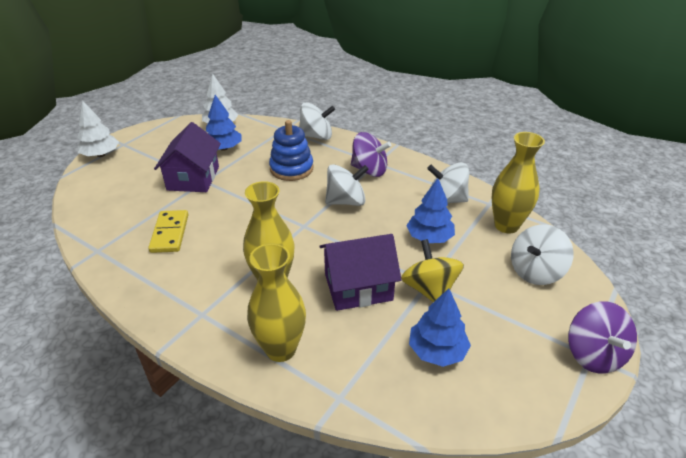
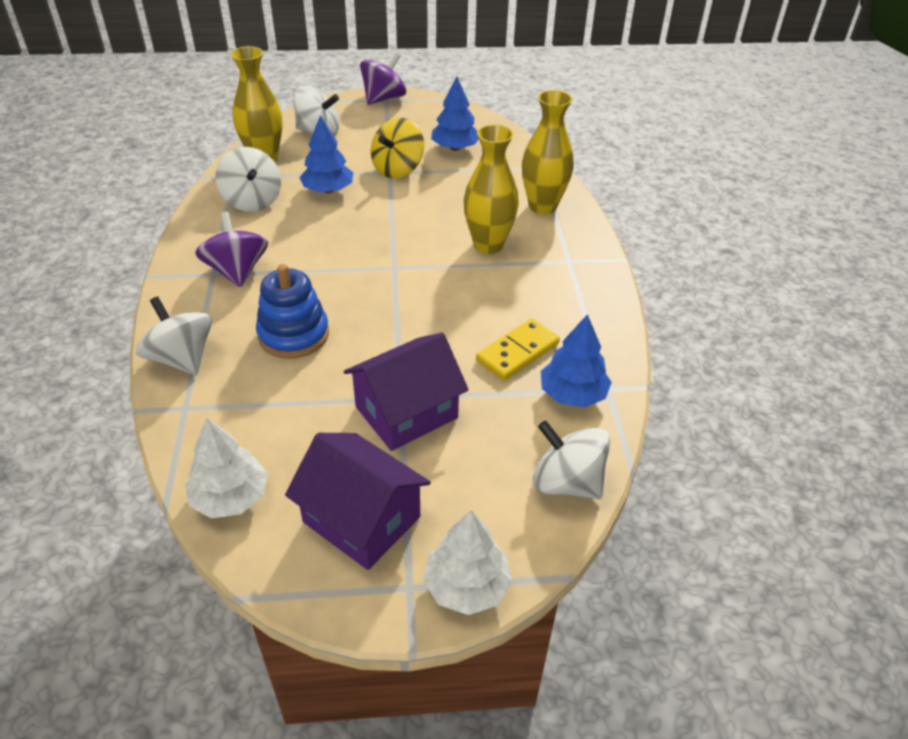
camera: 130 degrees left, 5 degrees up
(224, 148) = (302, 437): blue tree -> blue tree (572, 394)
(346, 201) = (321, 259): white spinning top -> white spinning top (566, 482)
(358, 287) = (437, 200): purple house -> purple house (361, 519)

